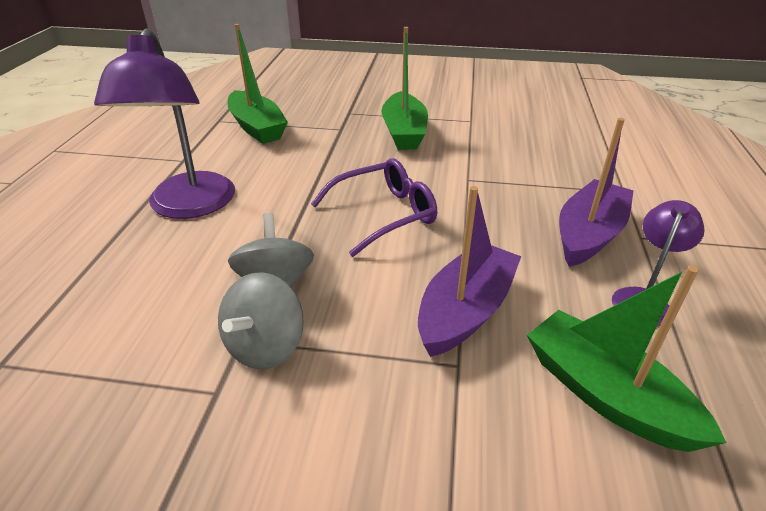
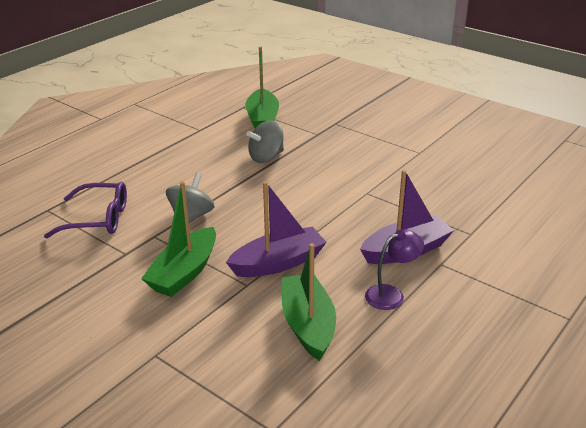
camera: 30 degrees right, 5 degrees down
(189, 206) = (181, 160): purple lamp -> none
(265, 346) = (162, 242): grey spinning top -> grey spinning top (266, 157)
(384, 214) = (287, 198): purple glasses -> purple glasses (98, 219)
(404, 132) = (358, 148): green boat -> green boat (184, 272)

